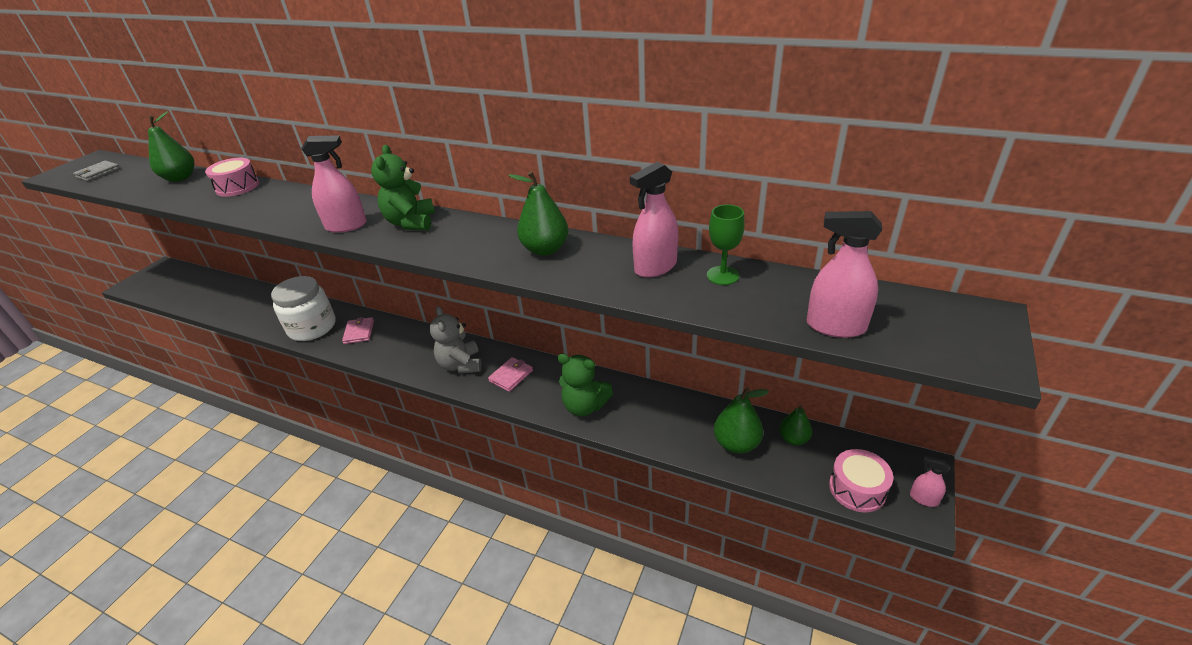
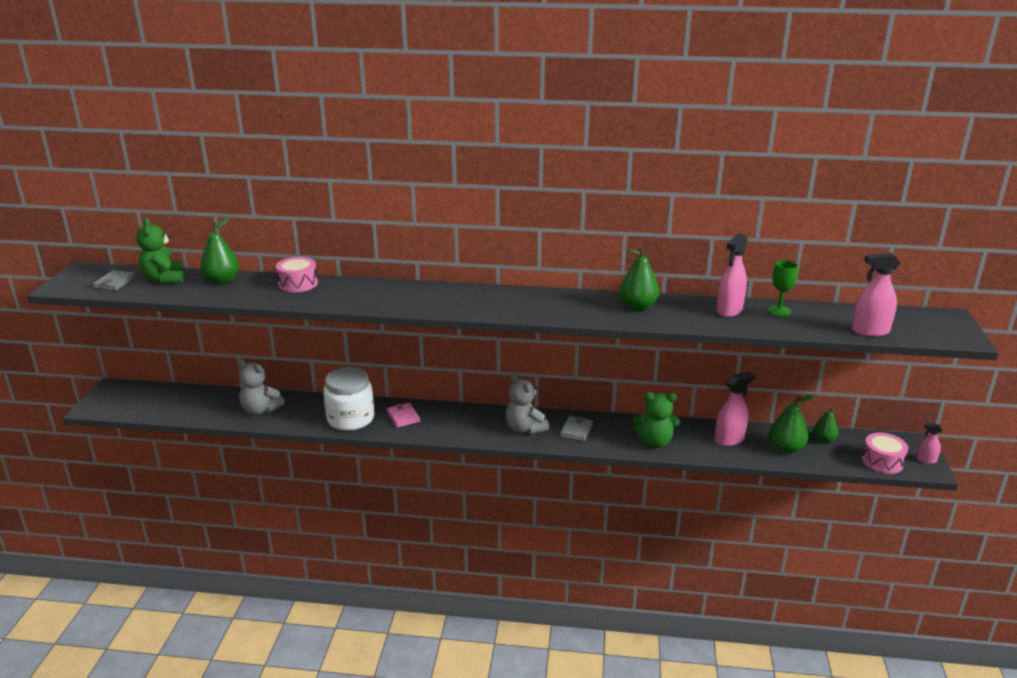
camera: 20 degrees left, 10 degrees down
(248, 306) = (260, 410): none -> grey teddy bear
(346, 226) = (451, 305): pink spray bottle -> pink spray bottle (729, 439)
(411, 223) = (506, 298): green teddy bear -> green teddy bear (164, 279)
(511, 376) = (576, 430): pink wallet -> grey wallet

